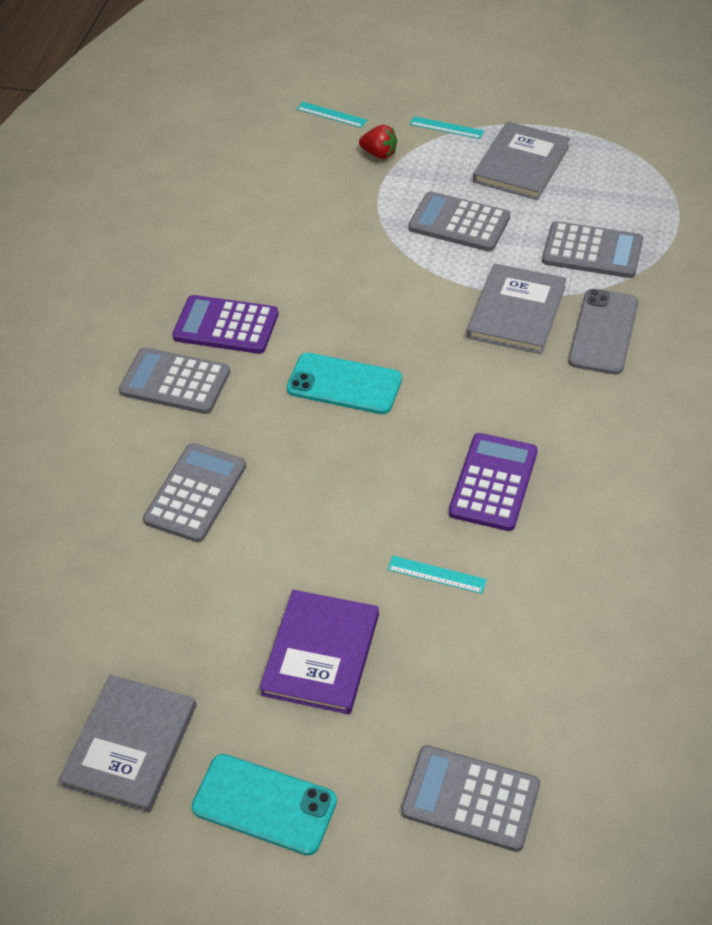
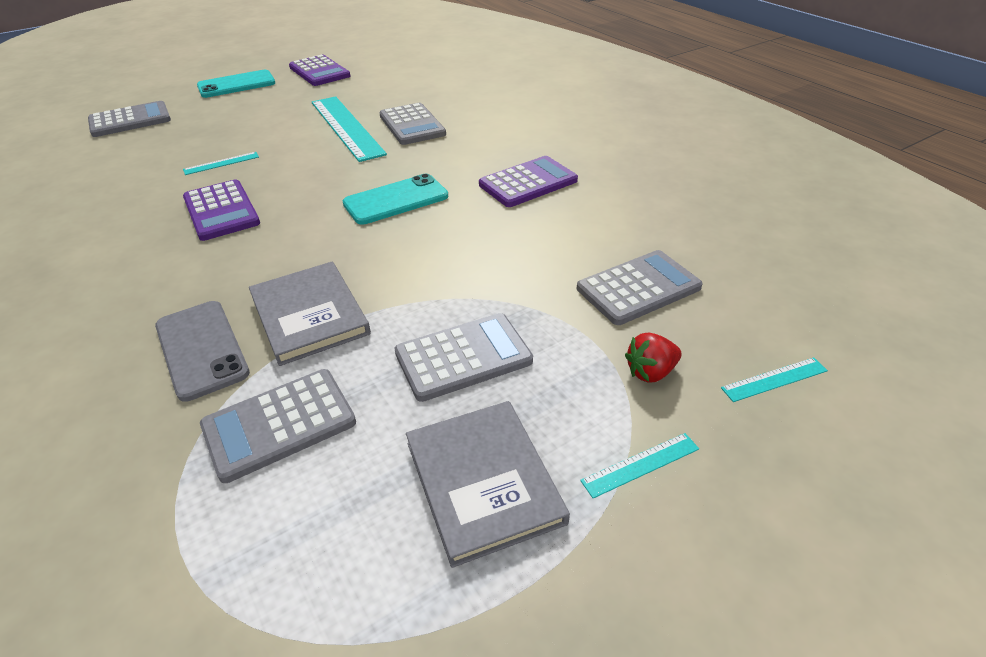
camera: 130 degrees right, 10 degrees down
(130, 745) = (319, 72): grey book -> purple calculator
(175, 382) = (506, 148): grey calculator -> grey calculator (638, 288)
(257, 546) = (346, 127): none -> turquoise ruler
(321, 654) = (260, 118): purple book -> none

